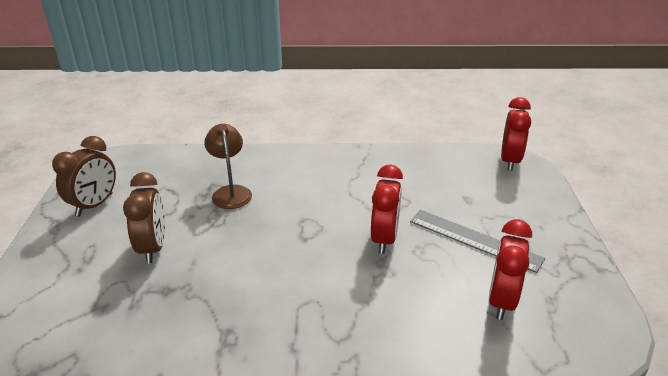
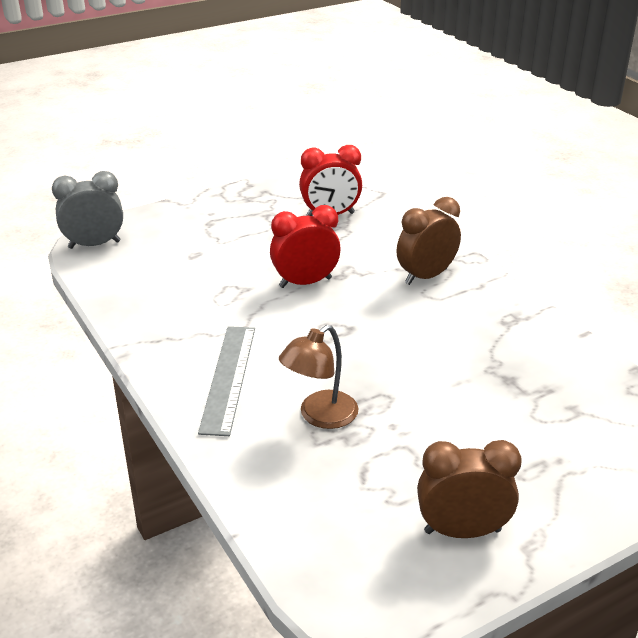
camera: 120 degrees left, 0 degrees up
(153, 248) = (471, 423): brown clock -> brown clock (426, 276)
(474, 240) = (261, 239): grey ruler -> grey ruler (228, 378)
(510, 161) = (94, 245): red clock -> grey clock

